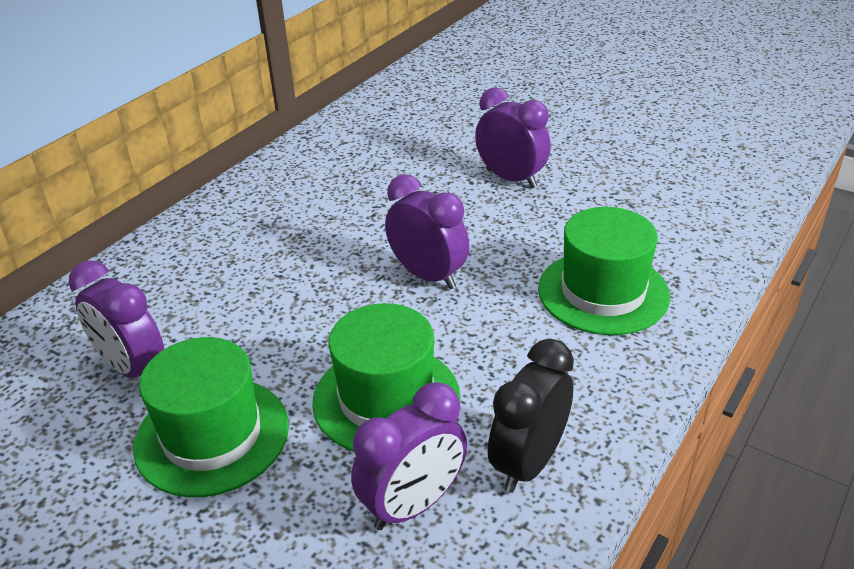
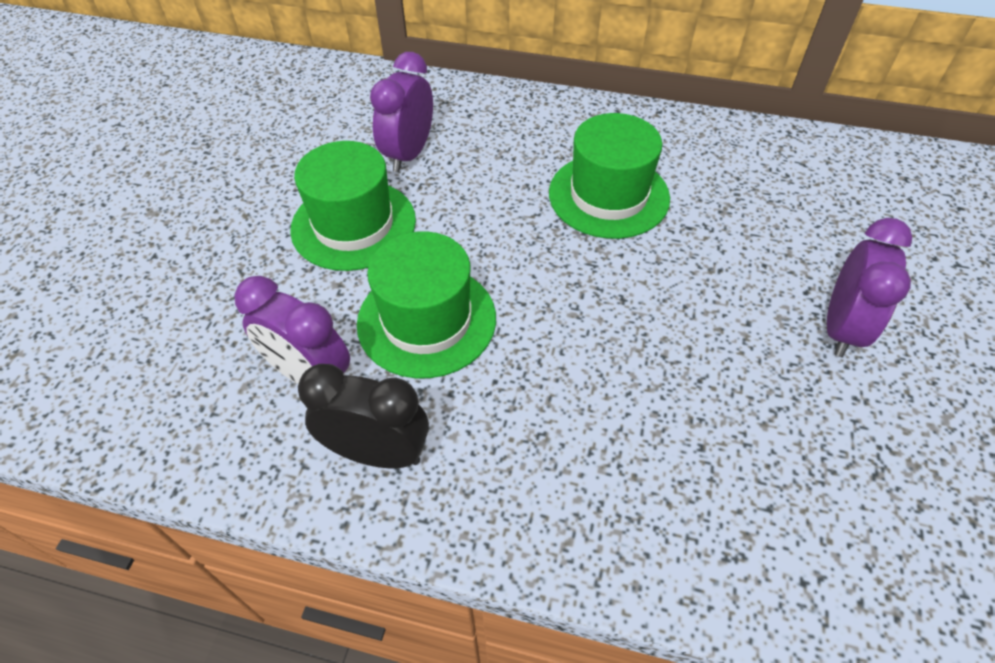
camera: 70 degrees right, 15 degrees up
(428, 276) = (612, 301): purple clock -> none
(603, 292) = (667, 473): green hat -> green hat (608, 195)

